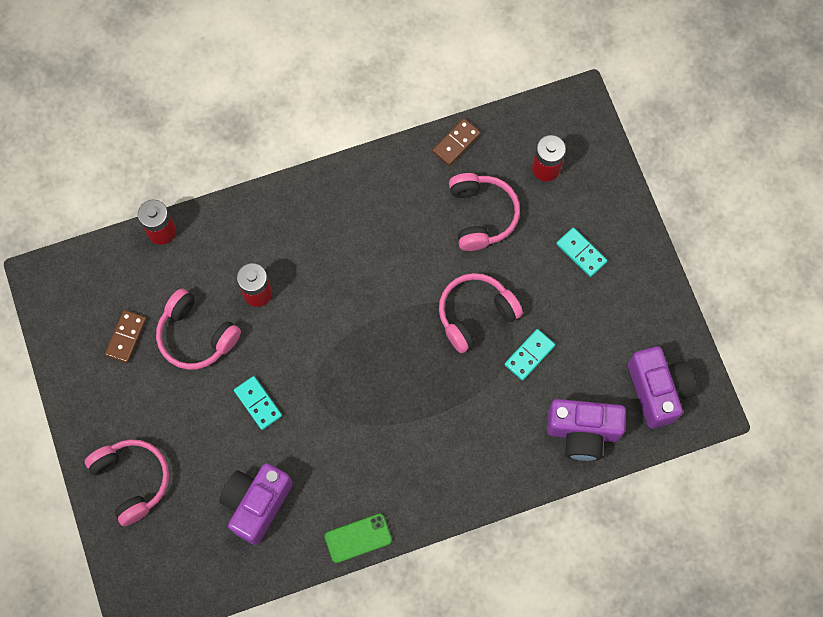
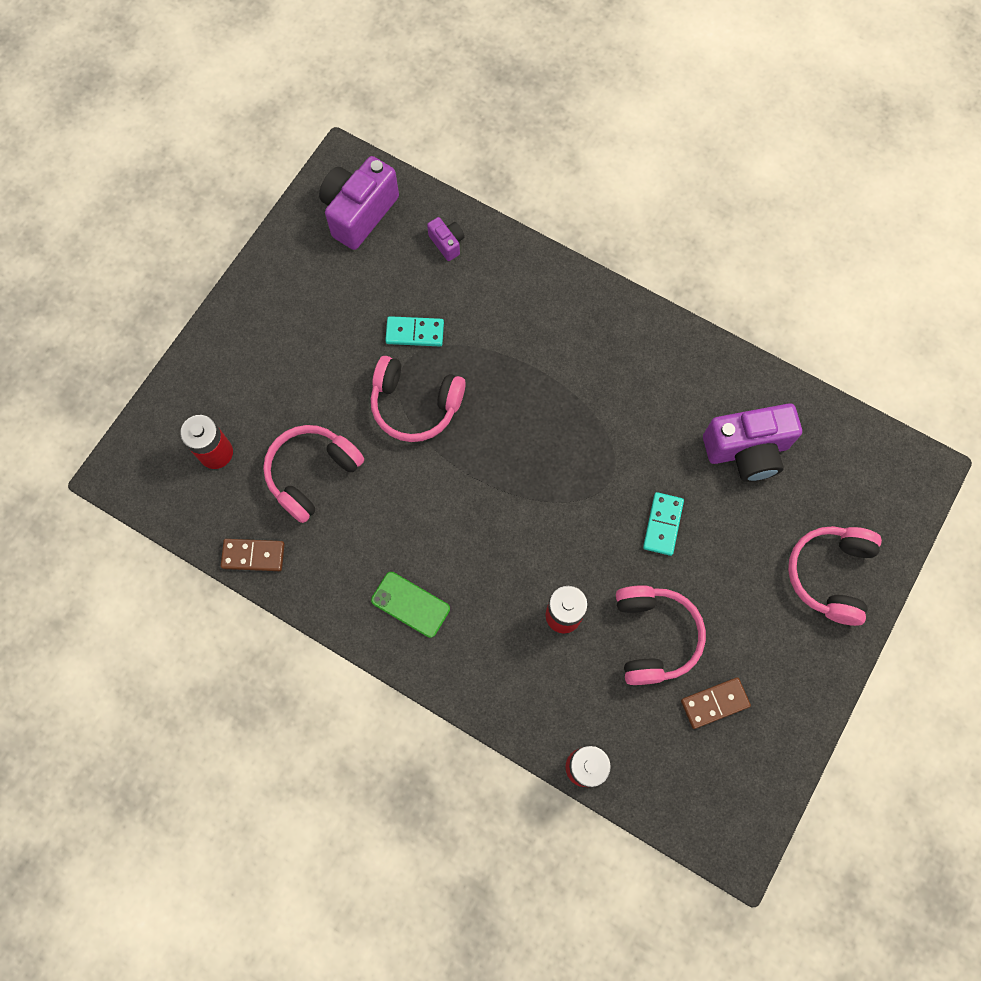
camera: 130 degrees left, 0 degrees up
(358, 538) = (696, 346): green phone -> green phone (410, 604)
(581, 253) = (279, 360): turquoise domino -> none
(582, 432) = (447, 243): purple camera -> purple camera, size x0.48

